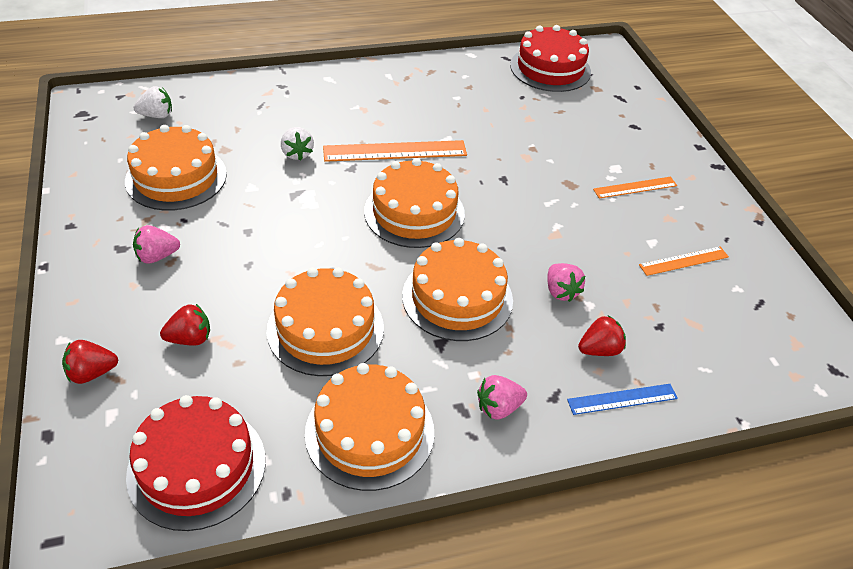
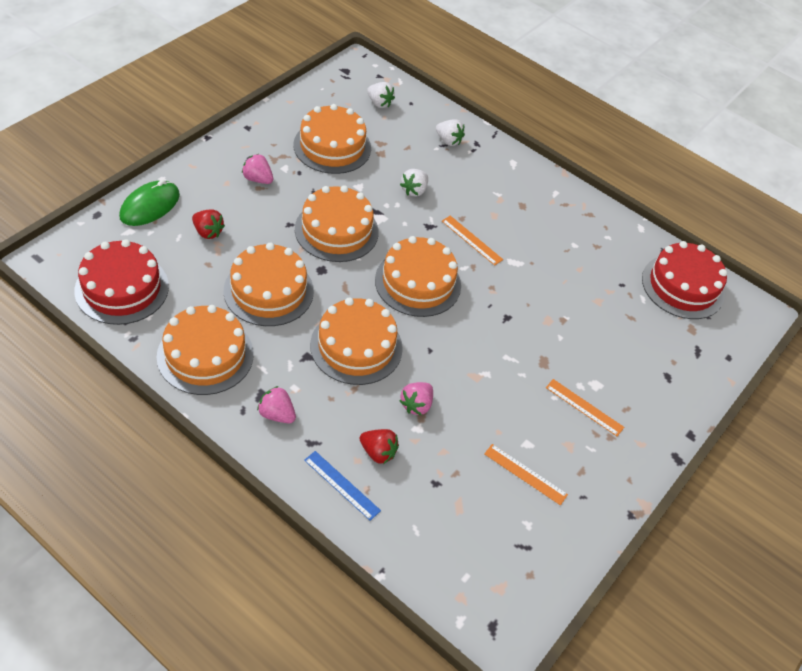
camera: 50 degrees right, 5 degrees up
(92, 373) = (150, 206): red strawberry -> green mouse
(259, 100) = (448, 141): none -> white strawberry
(293, 233) = (336, 230): none -> orange cake
(395, 151) = (471, 240): orange ruler -> orange ruler, size x0.59

